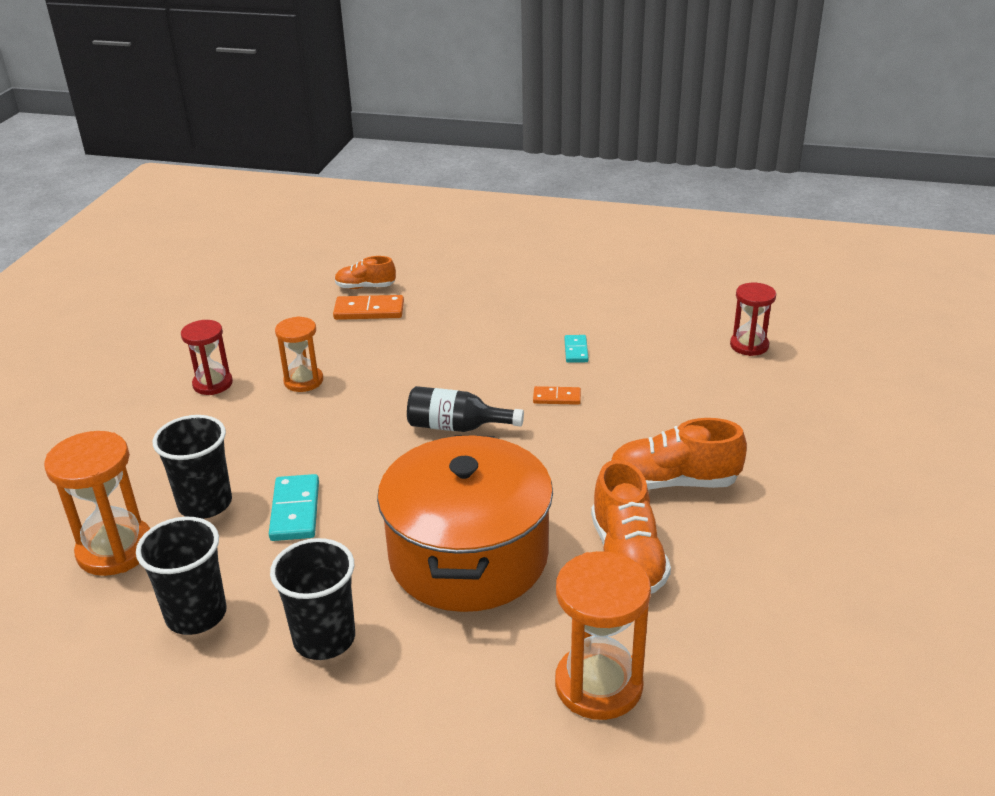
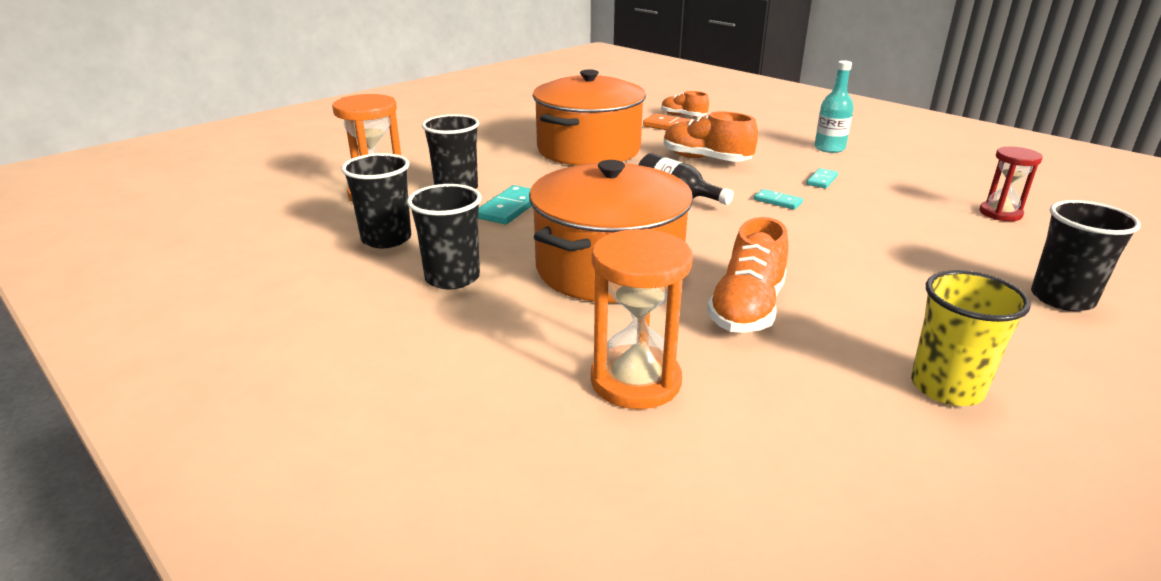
camera: 30 degrees right, 5 degrees down
(213, 384) = (527, 137): red hourglass -> none
(303, 381) = (588, 149): orange hourglass -> orange pot
(551, 296) = (829, 148): none -> turquoise bottle
(557, 398) = (777, 201): orange domino -> turquoise domino
(673, 482) = (838, 276): orange shoe -> orange shoe (706, 159)
(823, 577) = (947, 387): none -> yellow cup
(846, 439) = (1062, 298): none -> black cup

